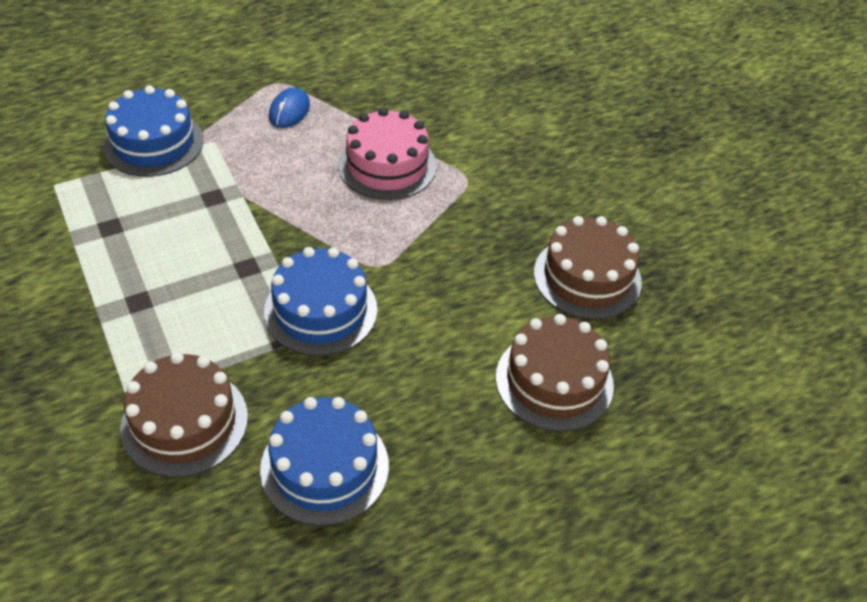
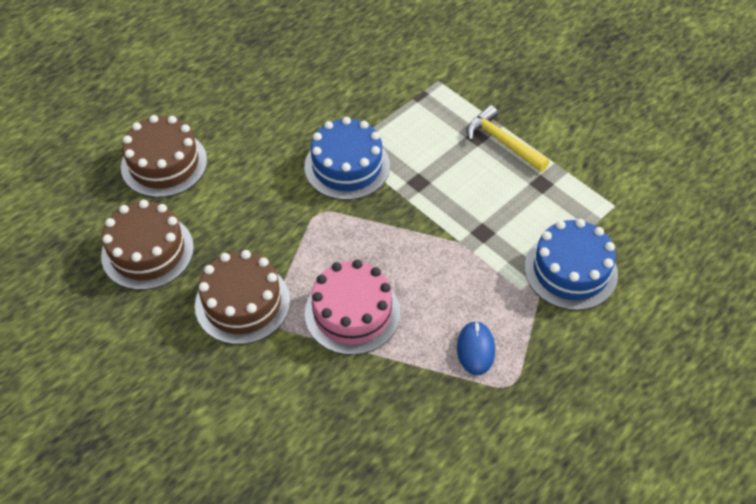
camera: 165 degrees right, 5 degrees up
(113, 286) = (502, 142): none -> yellow hammer
(184, 422) = (395, 78): brown cake -> brown cake (242, 303)
(325, 467) = (299, 77): blue cake -> none

